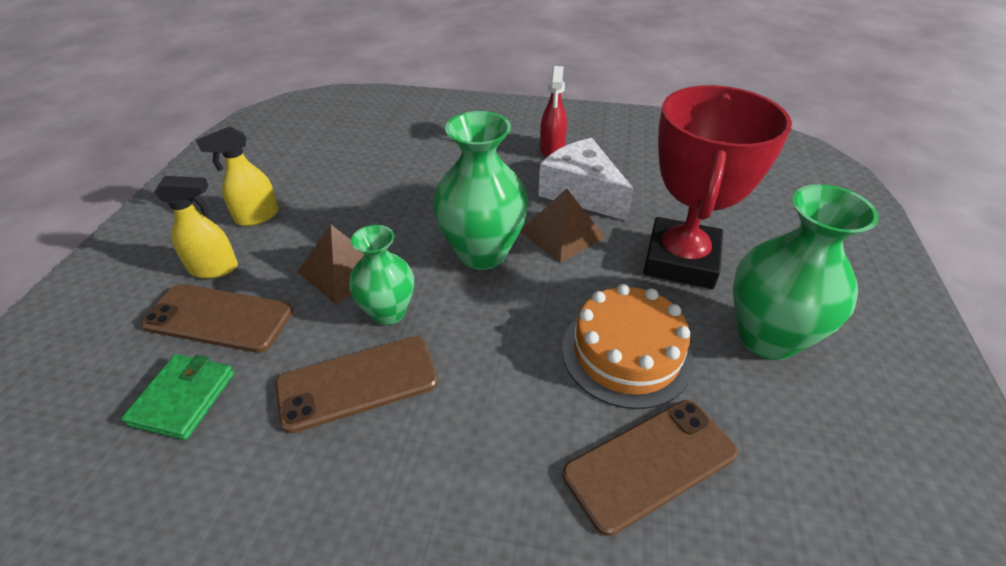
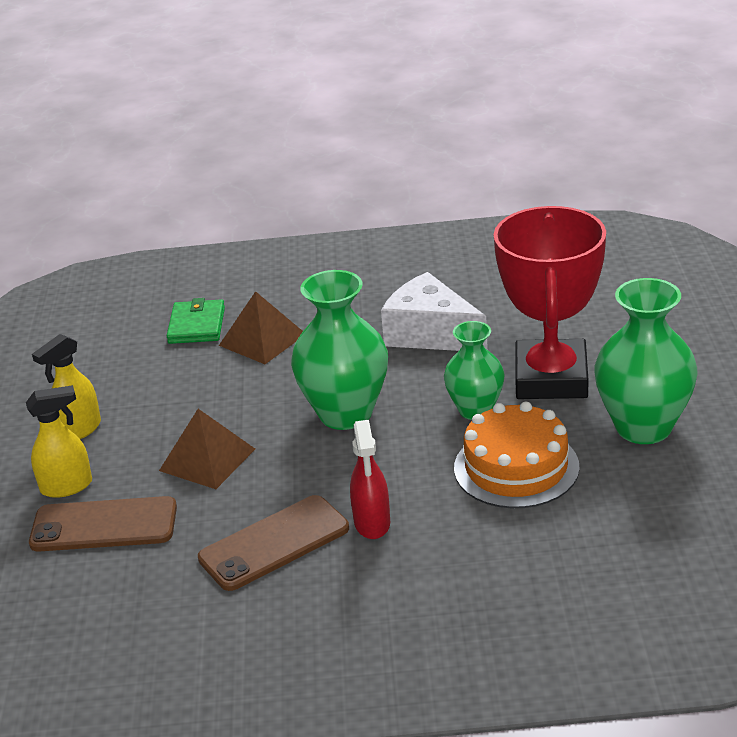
camera: 10 degrees left, 10 degrees down
(183, 398) = (115, 590): green wallet -> green wallet (196, 325)
(388, 312) = (273, 484): green vase -> green vase (475, 410)
(552, 149) = (382, 293): red spray bottle -> red spray bottle (372, 523)
(562, 234) = (423, 378): brown pyramid -> brown pyramid (262, 339)
(650, 463) = (555, 540): brown phone -> none

